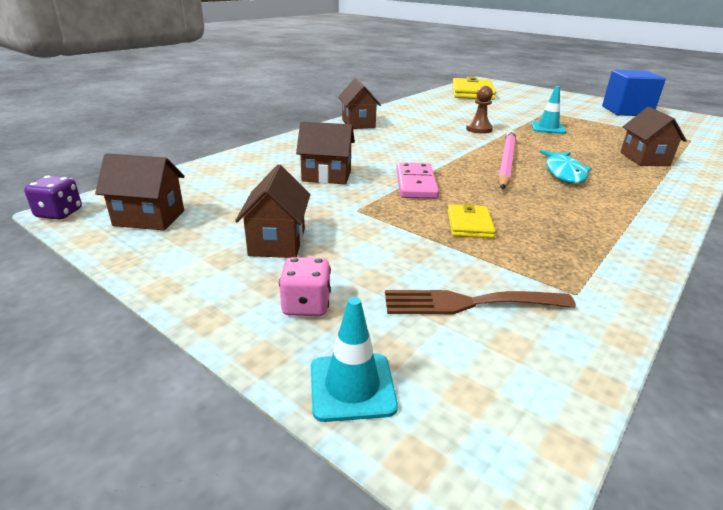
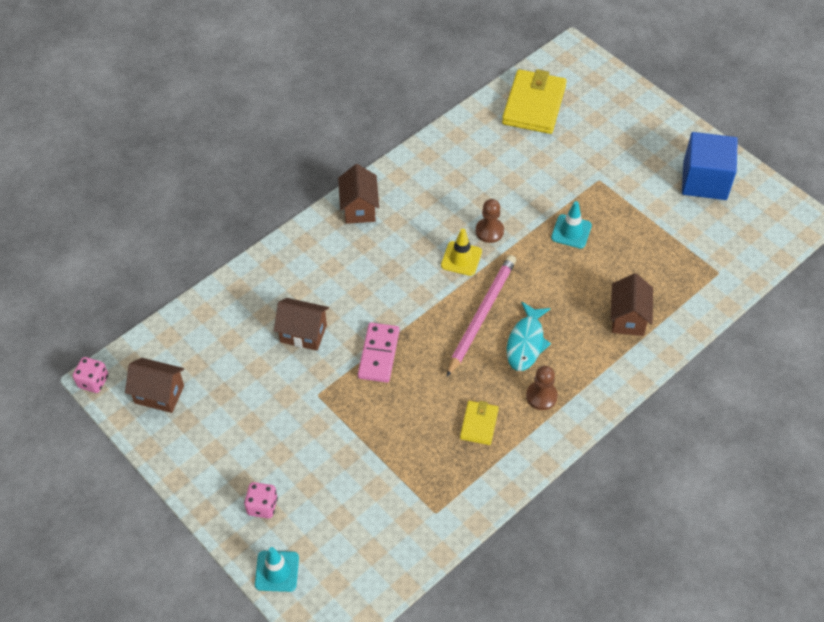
camera: 10 degrees right, 25 degrees up
(59, 213) = (93, 381): purple dice -> pink dice
(277, 242) = (251, 435): brown house -> none
(464, 139) = (461, 258): none -> yellow traffic cone
(468, 303) = (362, 514): brown fork -> none
(469, 224) = (399, 424): yellow wallet -> yellow wallet (479, 424)
(614, 200) = (541, 396): none -> brown pawn

